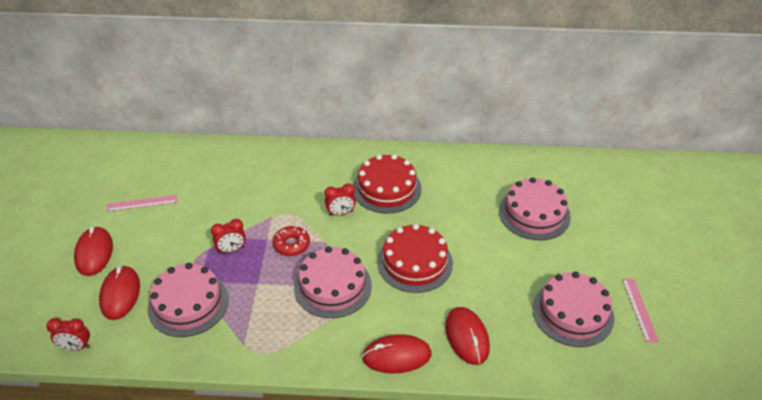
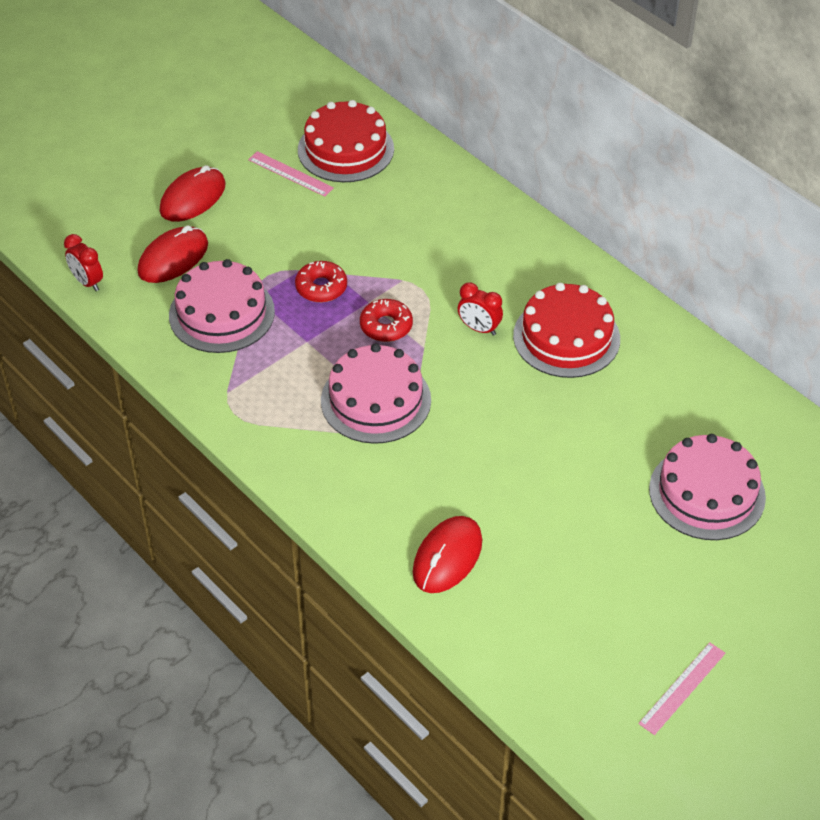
camera: 45 degrees right, 5 degrees up
(231, 249) = (321, 287): red clock -> red donut
(396, 356) = (354, 517): red mouse -> none
(415, 262) = (492, 441): red cake -> red cake (345, 149)
(572, 313) = (597, 628): pink cake -> none

